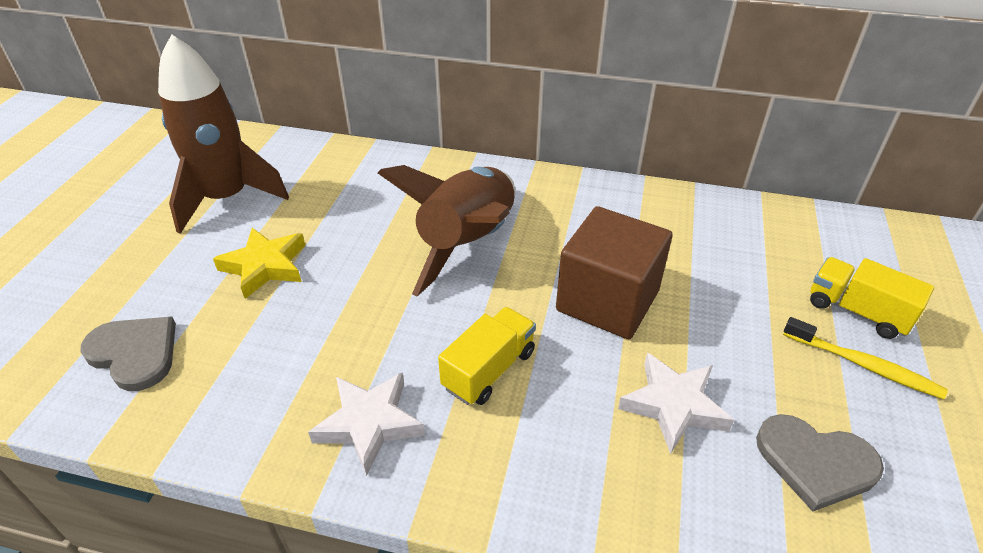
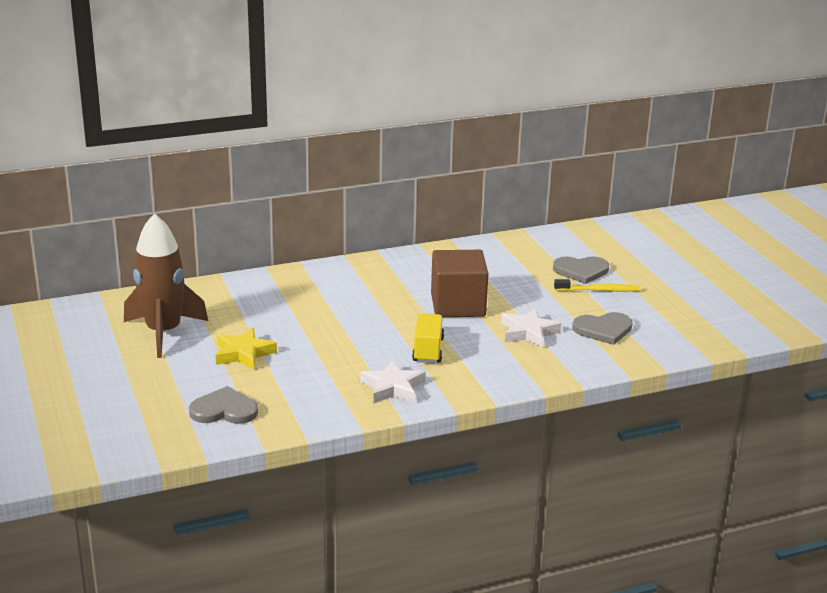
camera: 35 degrees left, 15 degrees down
(468, 243) = (353, 306): brown rocket -> none
(857, 311) = (581, 271): yellow truck -> grey heart

